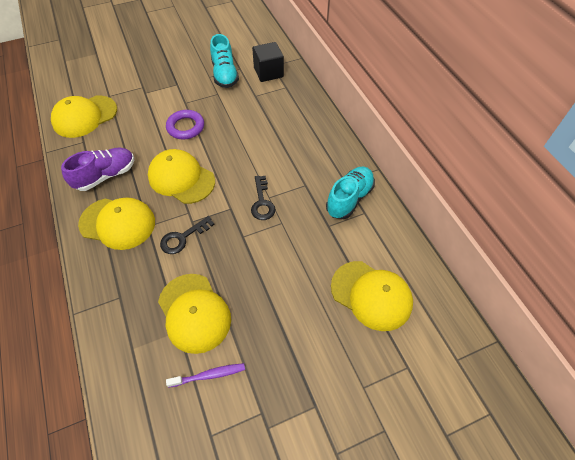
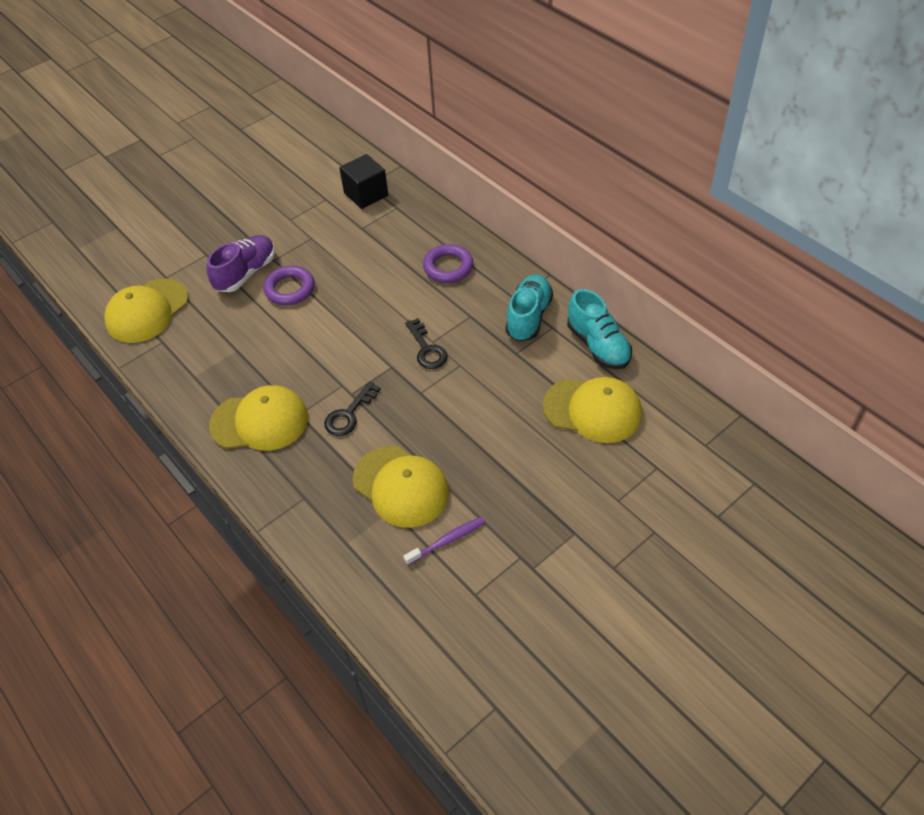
camera: 15 degrees left, 5 degrees down
(105, 176) = (215, 373): purple shoe -> purple shoe (246, 273)
(181, 178) = (314, 350): yellow cap -> none
(225, 74) = (309, 211): turquoise shoe -> turquoise shoe (598, 345)
(304, 142) = (448, 267): none -> purple ring

